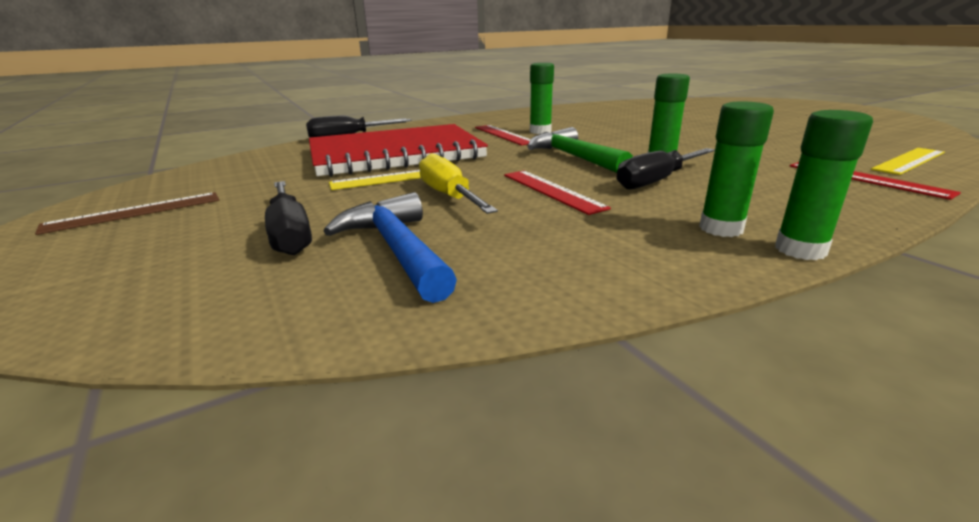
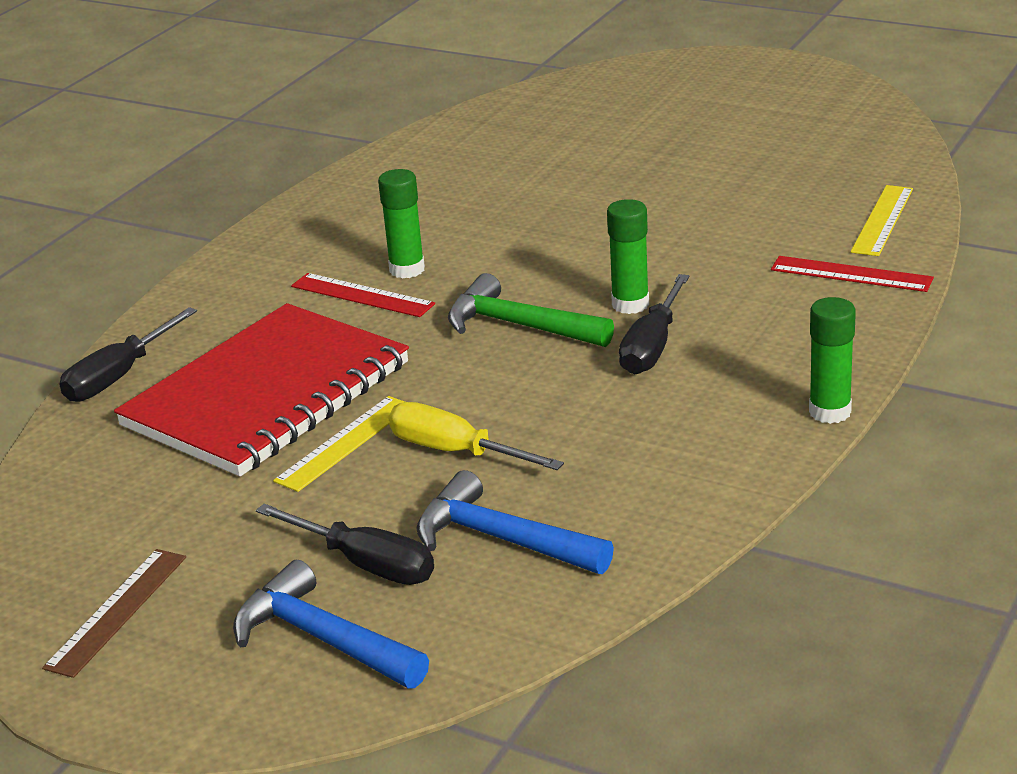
camera: 30 degrees left, 5 degrees up
(173, 267) = (322, 639): none -> blue hammer
(552, 191) = (557, 403): red ruler -> none
(721, 228) = (757, 406): green glue stick -> none

